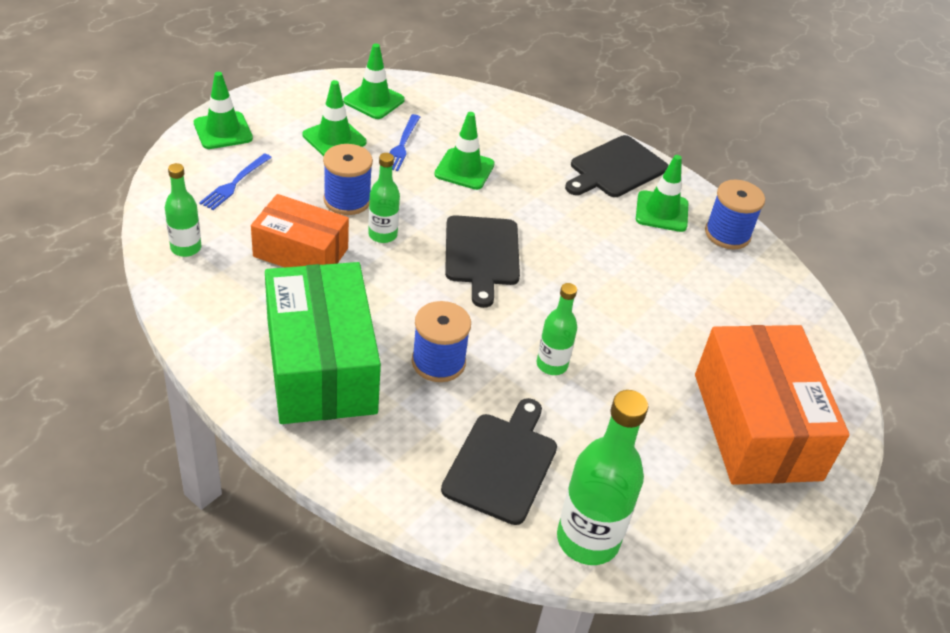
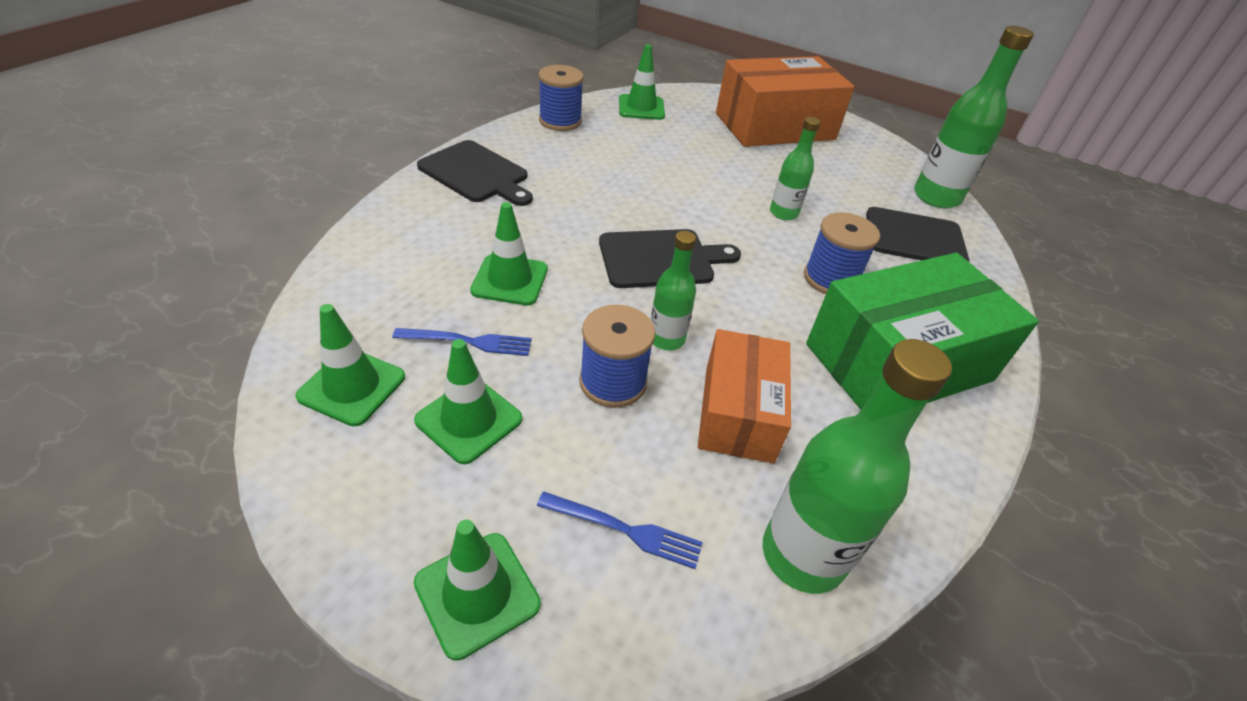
camera: 100 degrees left, 0 degrees up
(186, 248) = (803, 555): green bottle -> green bottle, size x1.74
(661, 211) = (540, 151): green traffic cone -> green traffic cone (641, 108)

